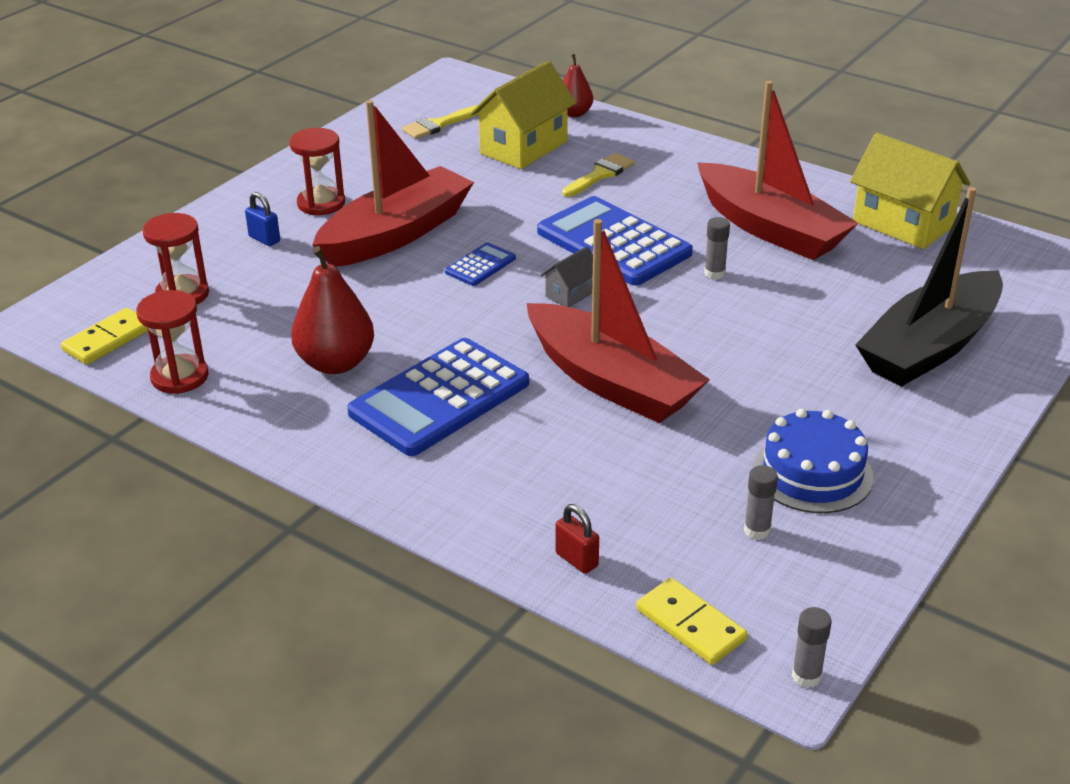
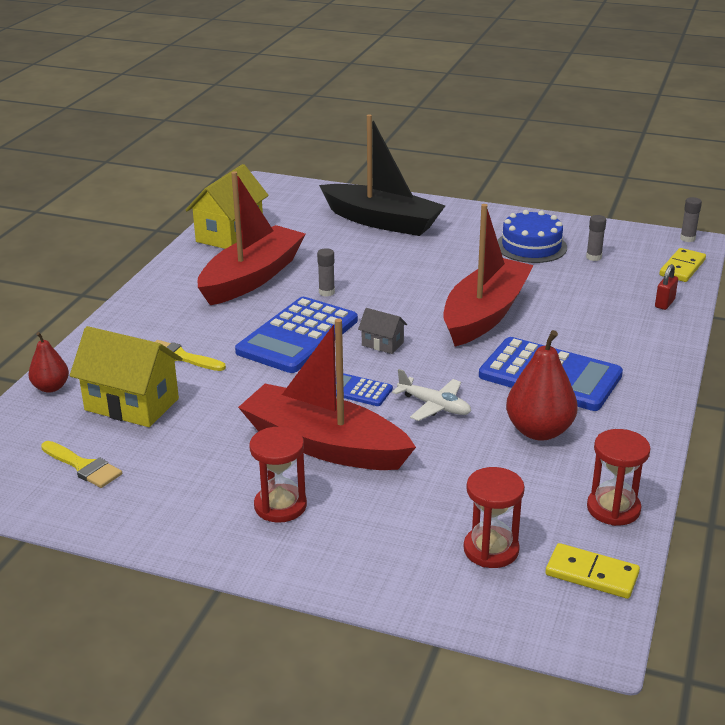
camera: 105 degrees left, 5 degrees down
(264, 239) = (365, 525): blue padlock -> none
(424, 306) = (434, 406): none -> white plane

